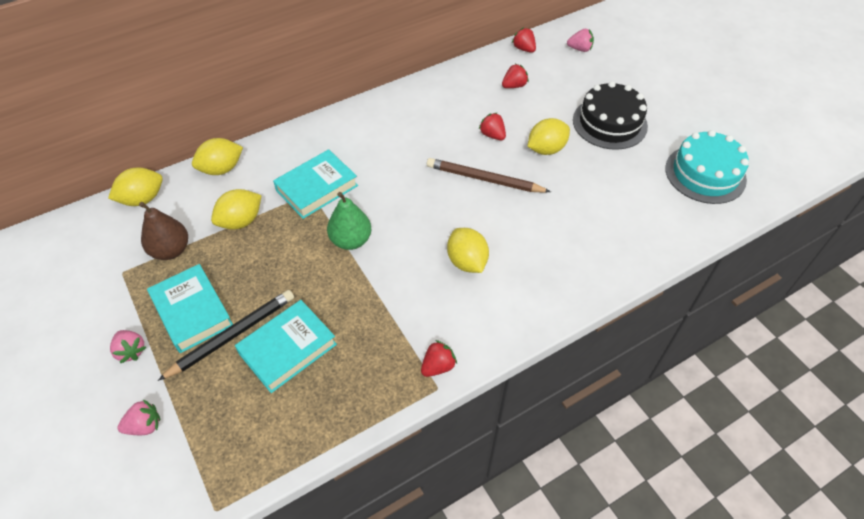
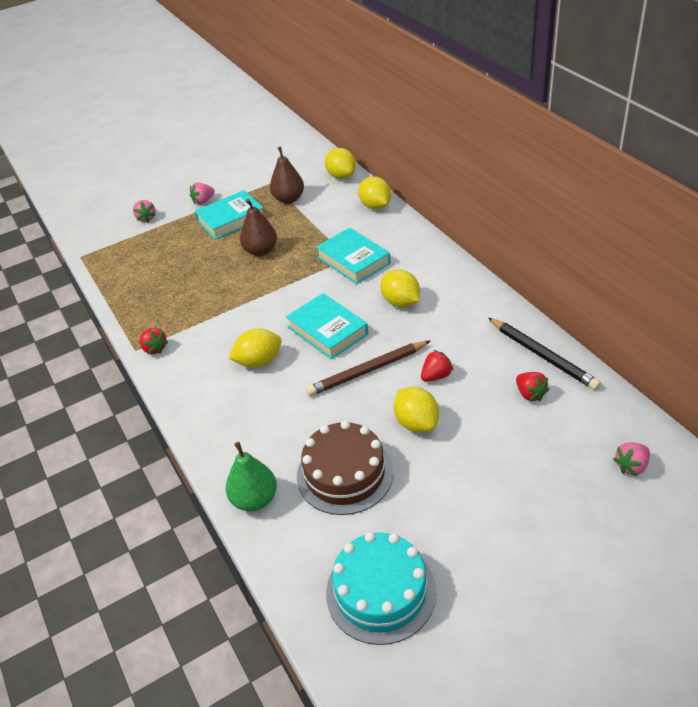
camera: 95 degrees right, 10 degrees down
(233, 335) = (206, 241): black pencil -> black pencil (543, 356)
(241, 221) = (316, 226): yellow lemon -> yellow lemon (401, 302)
(274, 273) = (261, 251): none -> brown pear
(288, 349) = (189, 268): turquoise book -> turquoise book (327, 331)
(351, 240) = (291, 287): green pear -> green pear (255, 499)
(484, 179) = (367, 371): brown pencil -> brown pencil turned 135 degrees counterclockwise
(524, 49) = (612, 404): red strawberry -> none
(580, 49) = (631, 466): pink strawberry -> pink strawberry turned 45 degrees clockwise
(603, 193) = (345, 474): none -> brown cake
(609, 123) = (472, 490): black cake -> none

